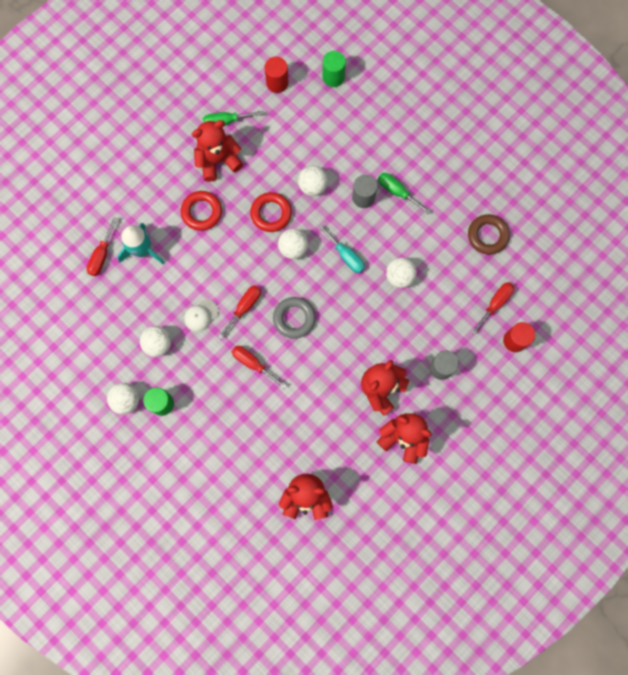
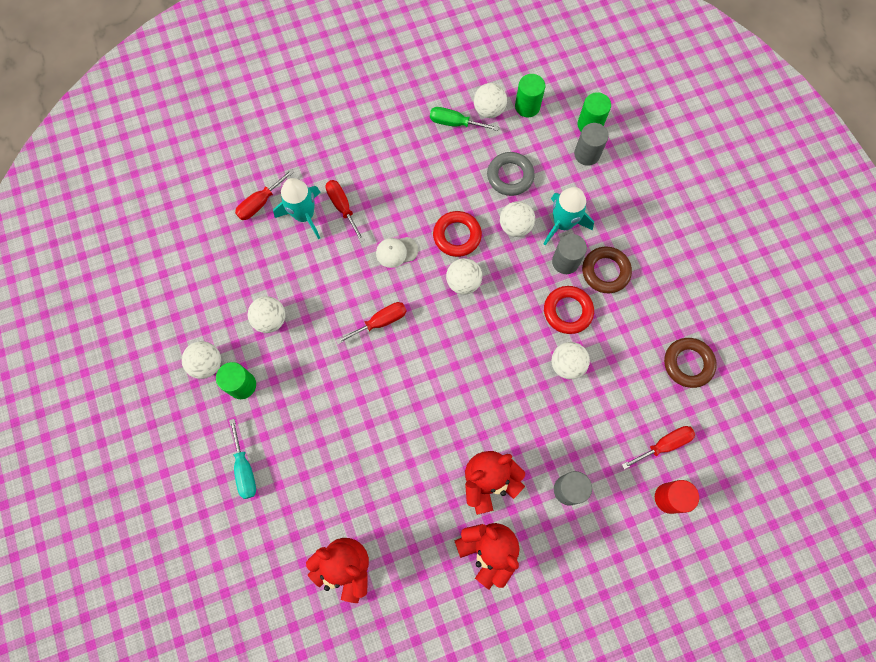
camera: 25 degrees right, 5 degrees down
(201, 212) = (385, 203): red ring -> red ring (567, 311)
(201, 315) = (331, 310): white cap -> white cap (396, 252)
(218, 160) = (427, 158): red teddy bear -> none
(248, 99) = (489, 110): none -> white ball
(253, 364) = (360, 387): red screwdriver -> red screwdriver (342, 207)
(277, 83) = (527, 106): red cylinder -> green cylinder
(294, 318) = (428, 358): grey ring -> grey ring (510, 176)
(341, 103) = (587, 154): none -> grey cylinder
(346, 256) = (517, 315): turquoise screwdriver -> turquoise screwdriver (245, 469)
(348, 168) = (563, 224): none -> turquoise rocket
(397, 192) = (605, 271): green screwdriver -> brown ring

